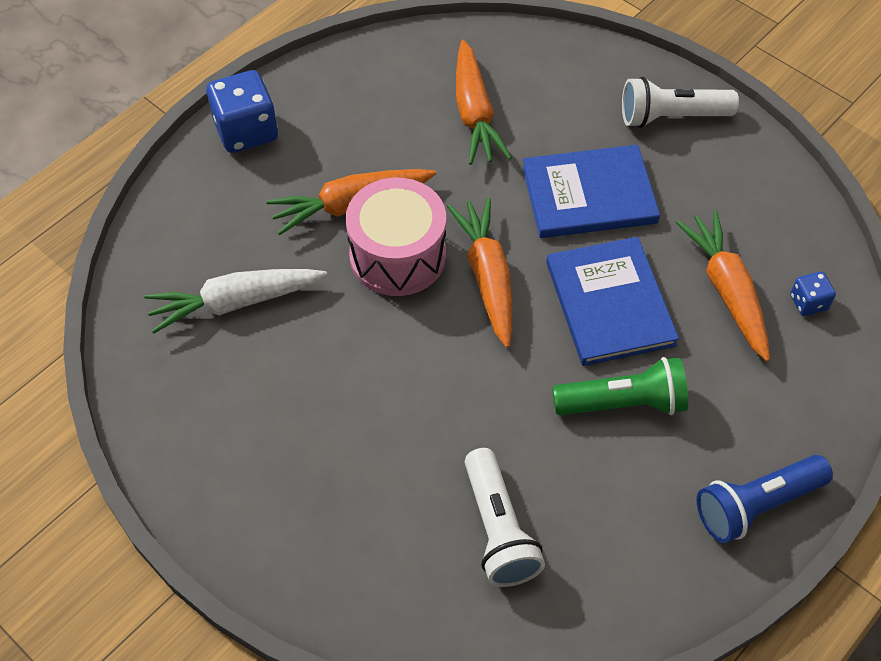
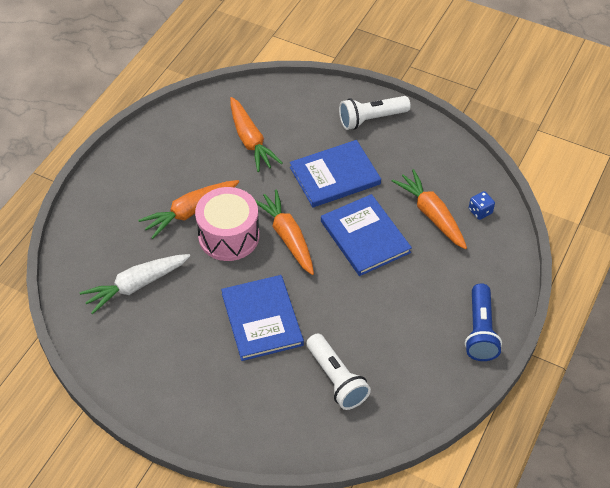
camera: 15 degrees left, 5 degrees down
(246, 131) = (109, 180): blue dice -> none
(409, 401) = (262, 319): none -> blue book
(623, 403) = (389, 292): green flashlight -> none
(756, 505) = (480, 331): blue flashlight -> blue flashlight turned 45 degrees counterclockwise

